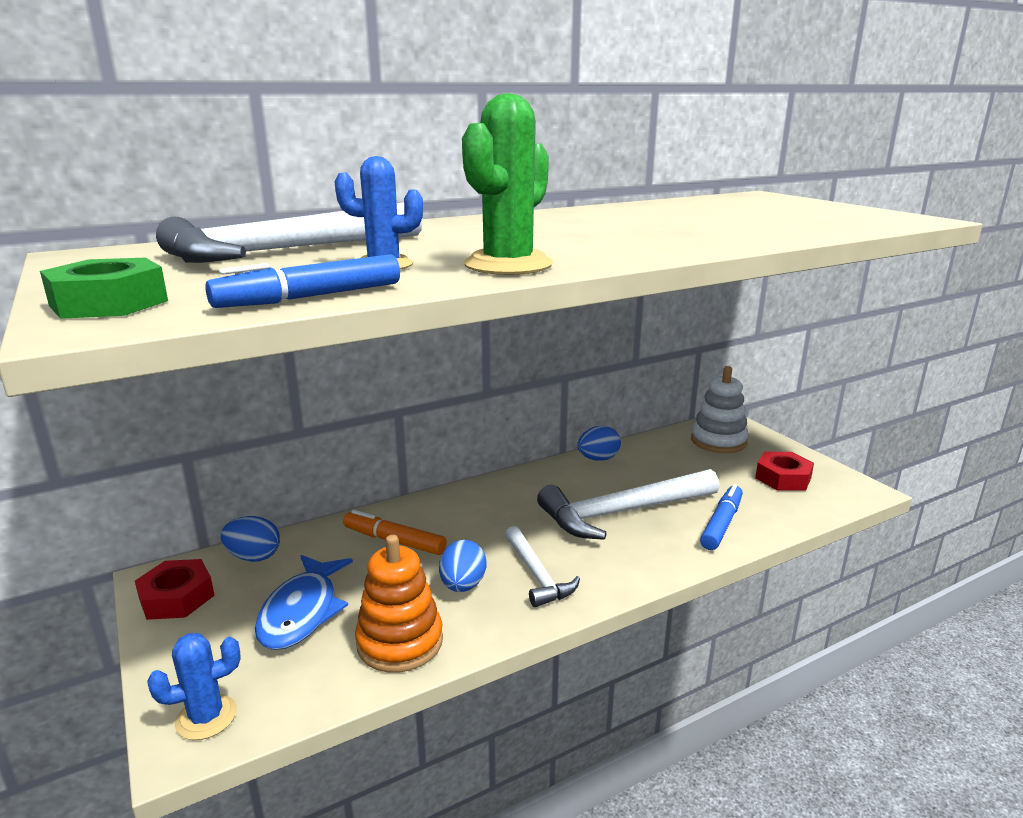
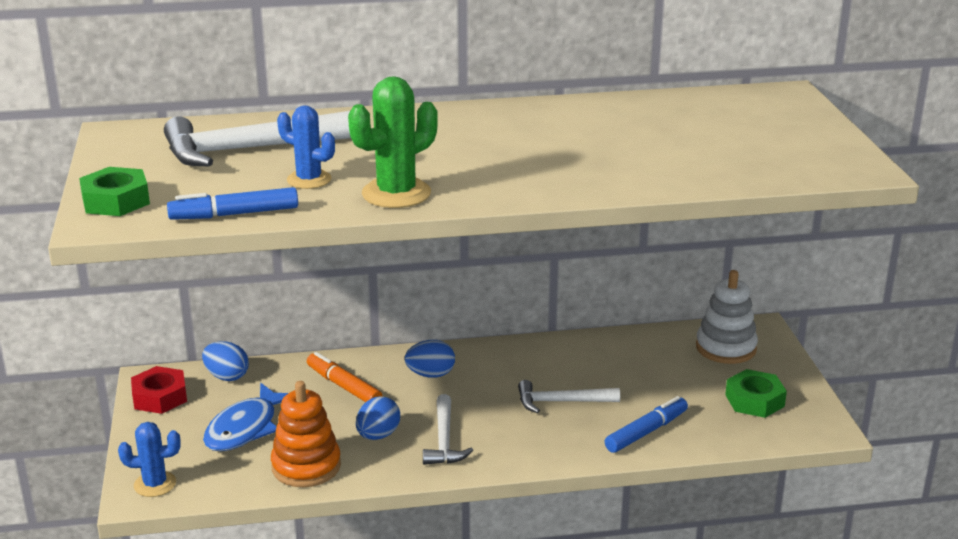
camera: 20 degrees right, 5 degrees up
(598, 459) = (581, 344): blue egg -> blue egg (430, 374)
(622, 512) = (561, 402): white hammer -> white hammer, size x0.56
(783, 478) = (754, 400): red nut -> green nut

